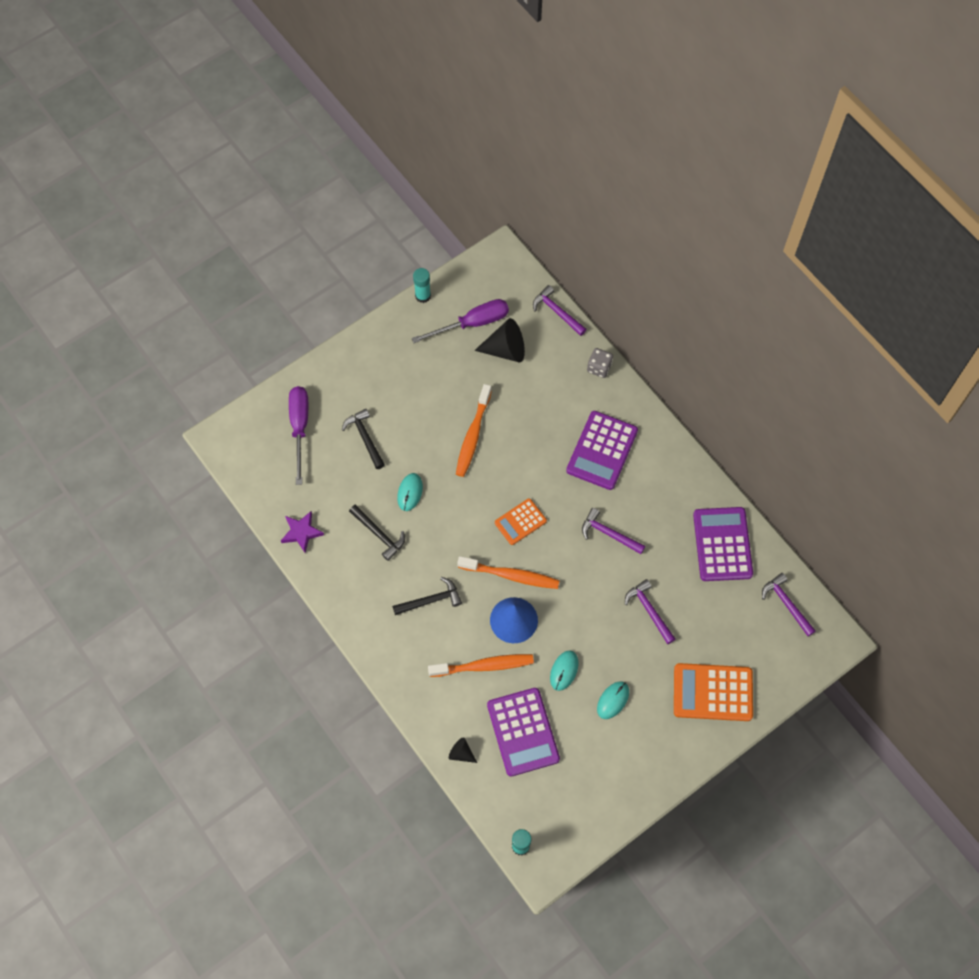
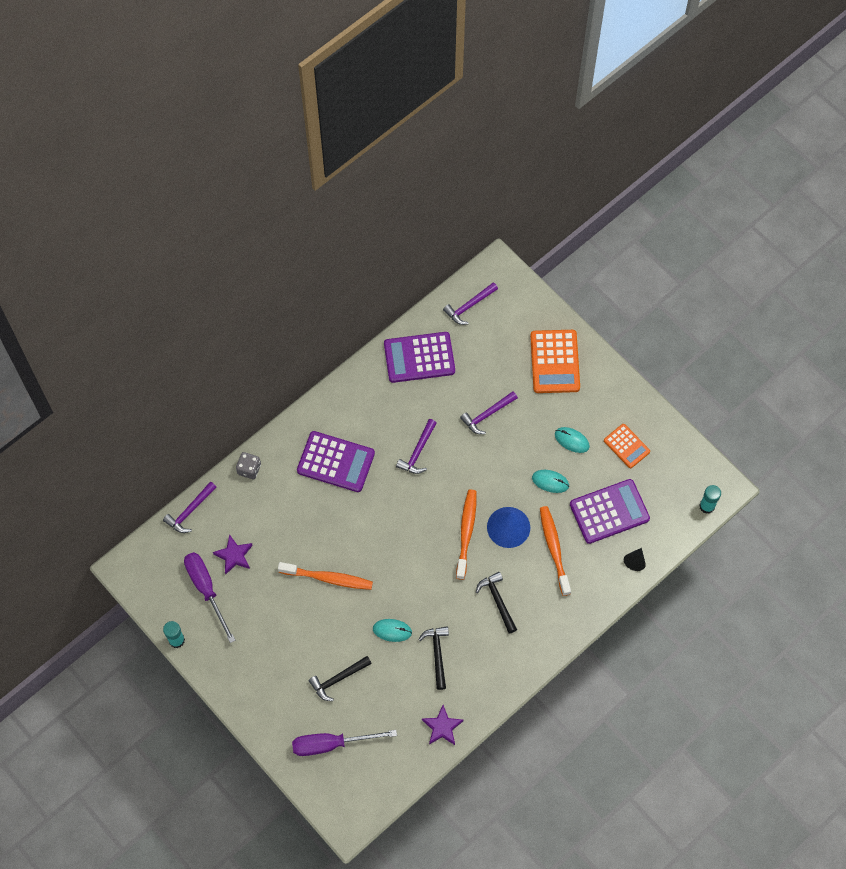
camera: 95 degrees left, 0 degrees up
(379, 534) = (437, 654): black hammer -> black hammer turned 45 degrees counterclockwise
(505, 349) = (234, 555): black cone -> purple star
(520, 522) = (413, 528): orange calculator -> orange calculator (626, 446)

